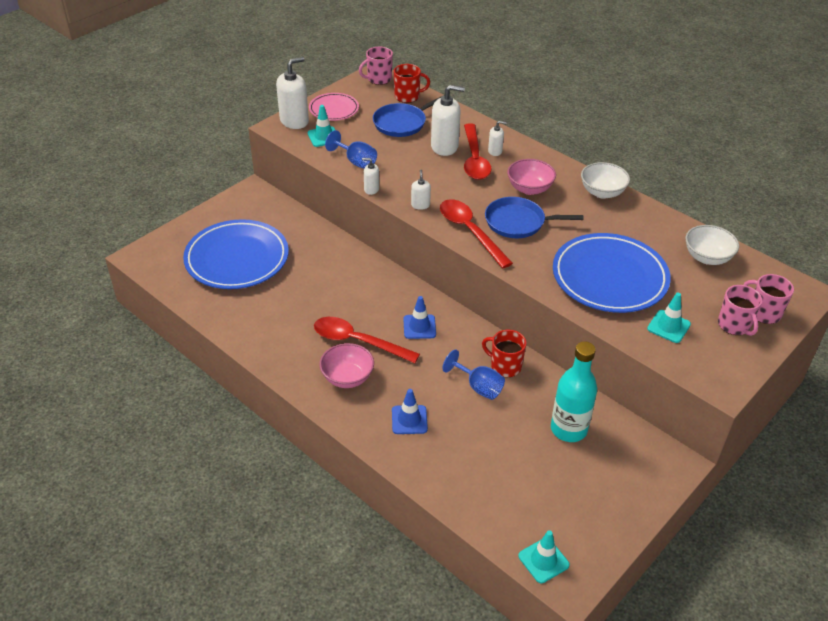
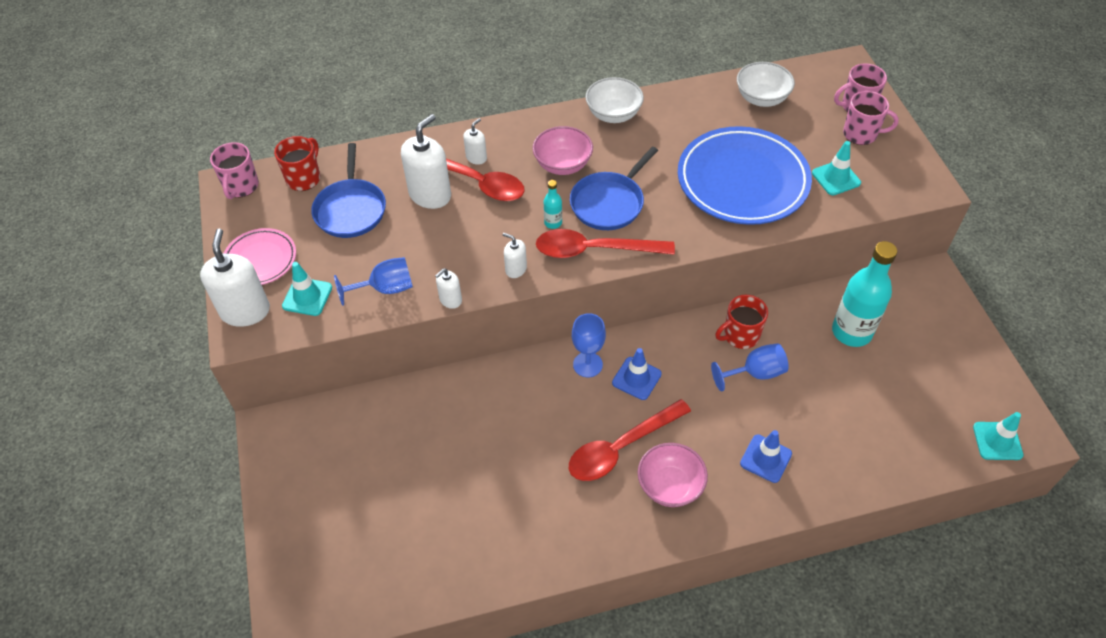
camera: 55 degrees left, 10 degrees up
(237, 259) = (388, 507): blue plate -> none
(410, 299) = (587, 364): none -> blue goblet
(474, 205) = (553, 223): none -> turquoise bottle

